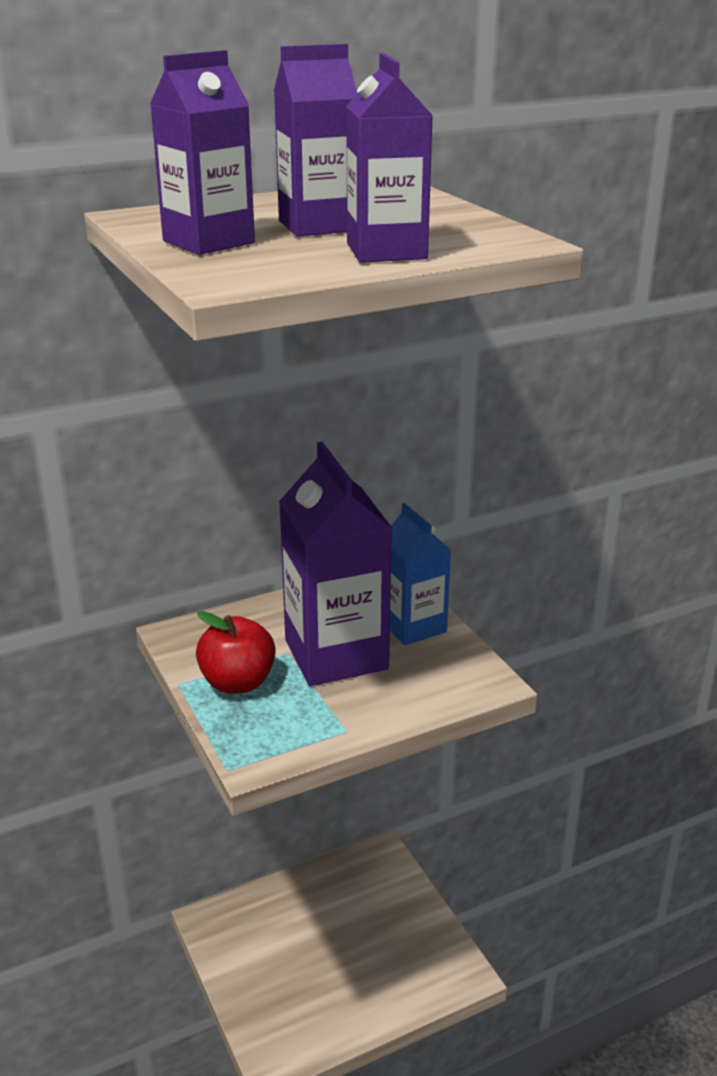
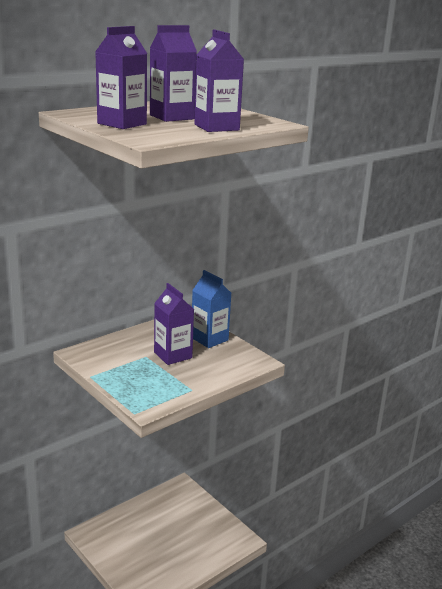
camera: 15 degrees left, 5 degrees down
(237, 683) = (123, 373): red apple -> none
(336, 654) = (173, 355): purple carton -> purple carton, size x0.62

